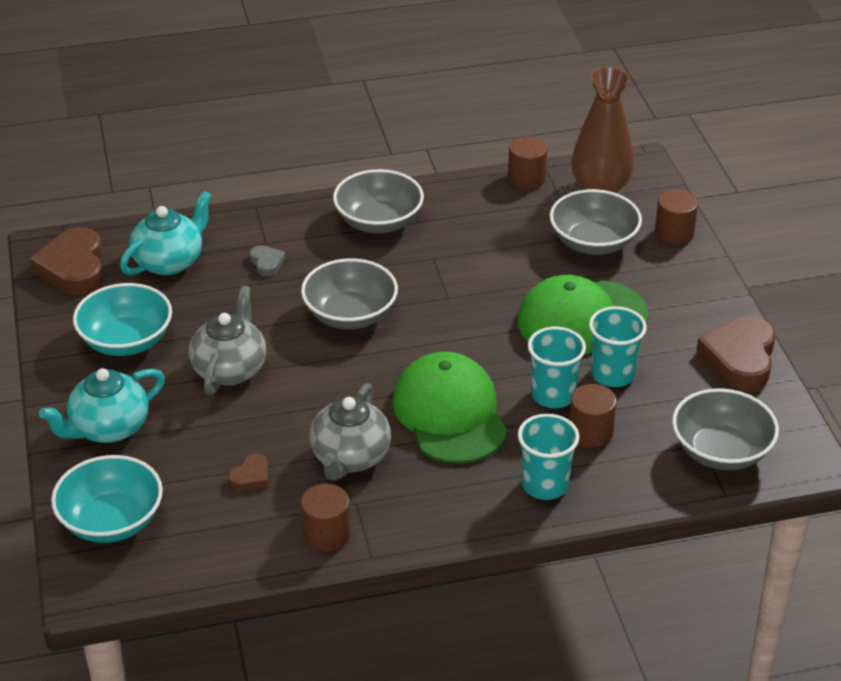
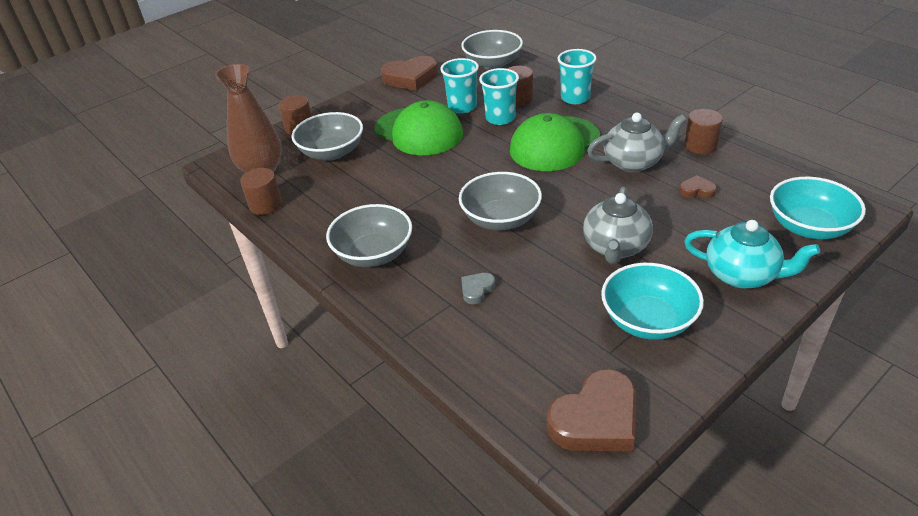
camera: 115 degrees left, 0 degrees up
(170, 261) = (526, 352): turquoise teapot -> none
(230, 369) = (615, 247): grey teapot -> grey teapot turned 60 degrees counterclockwise

